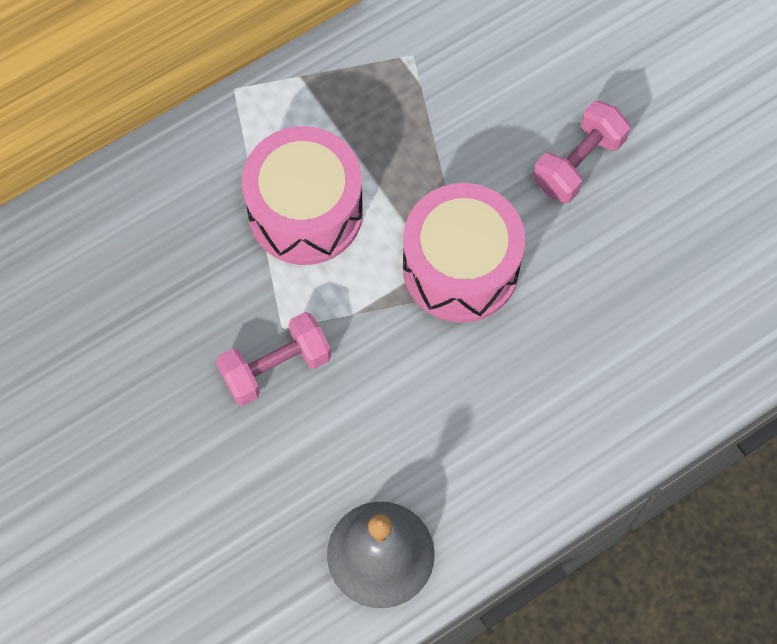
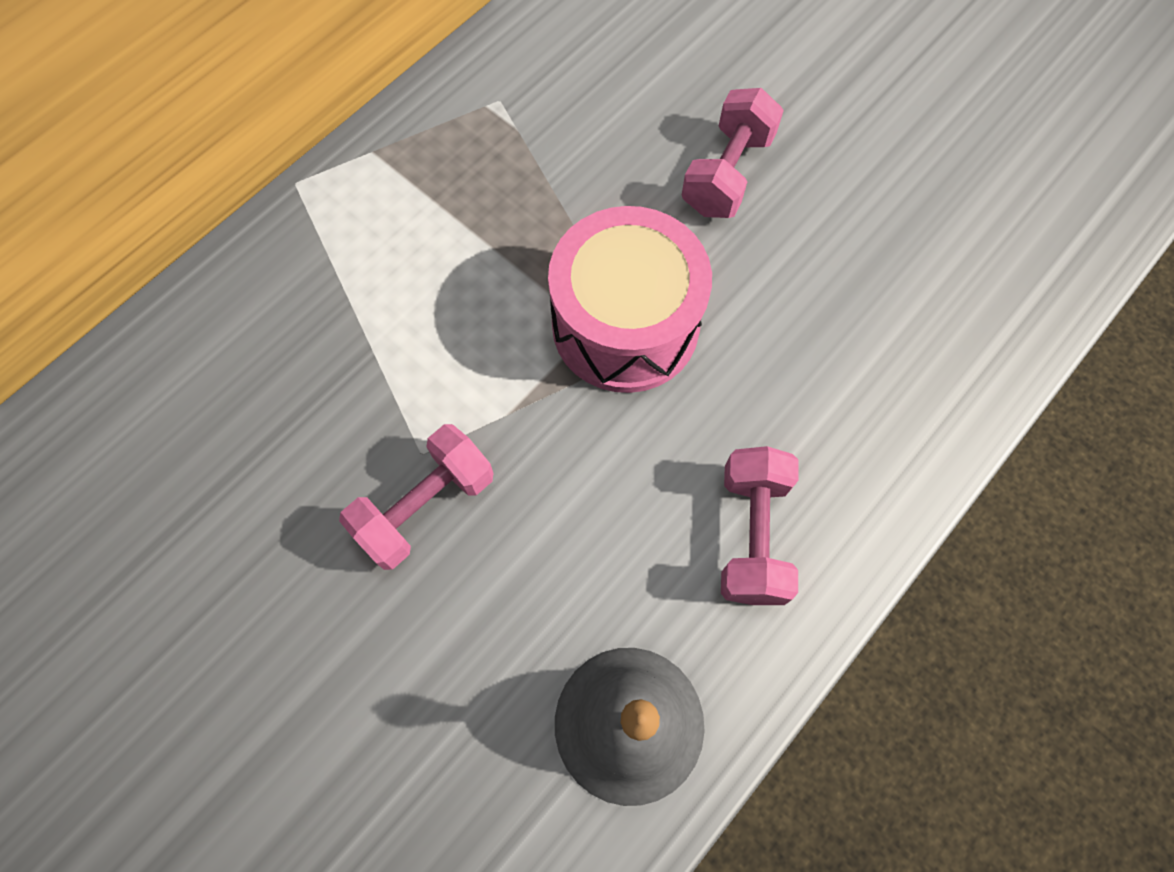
camera: 15 degrees left, 0 degrees up
(305, 211) = (416, 304): pink drum -> none
(507, 449) = (752, 535): none -> pink dumbbell

